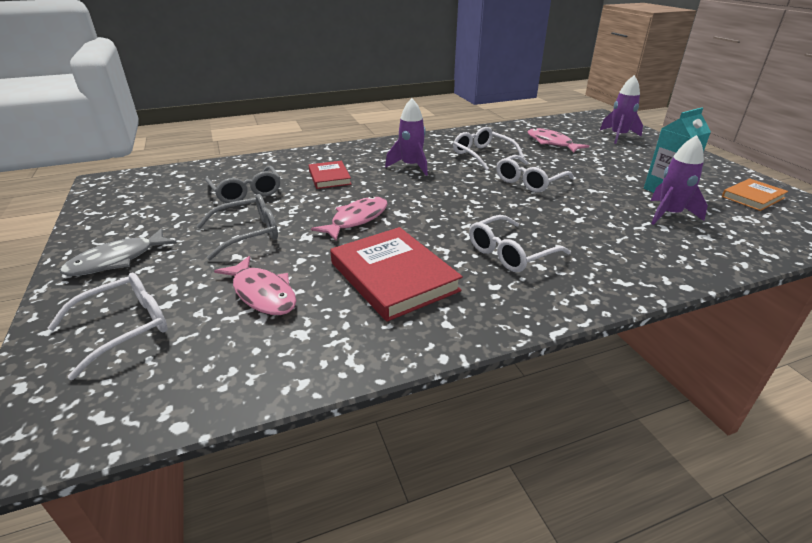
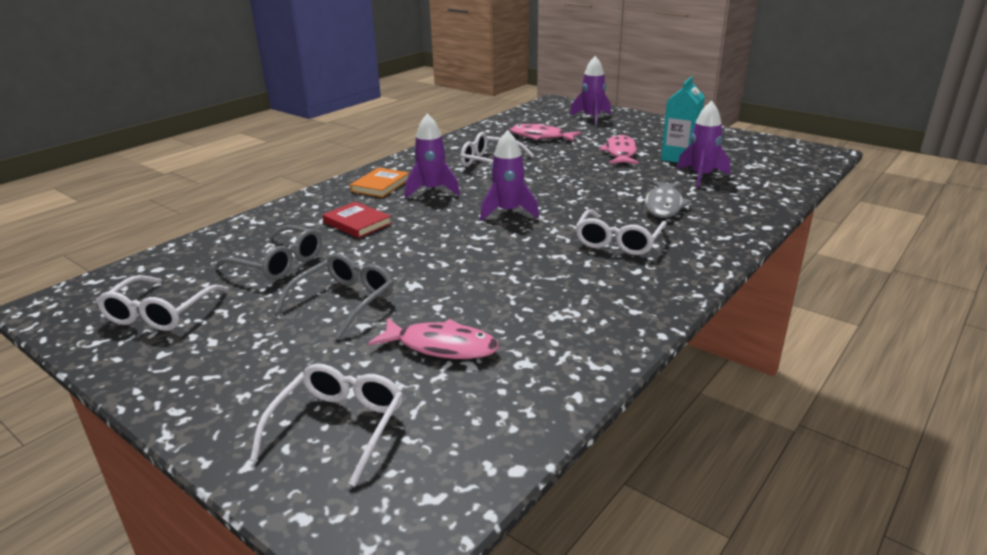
camera: 30 degrees left, 5 degrees down
(117, 260) = (222, 376): grey fish -> grey fish (664, 205)
(357, 219) = (444, 254): pink fish -> pink fish (620, 153)
(393, 276) = (545, 291): red book -> none
(447, 199) = (508, 212): none -> purple rocket
(529, 181) = (562, 177): white glasses -> white glasses (160, 313)
(752, 197) = (743, 147): orange book -> orange book (380, 185)

